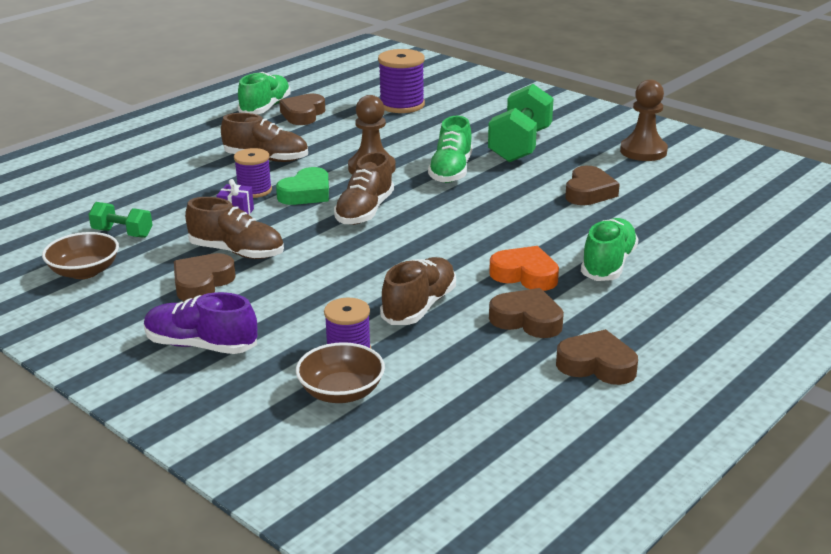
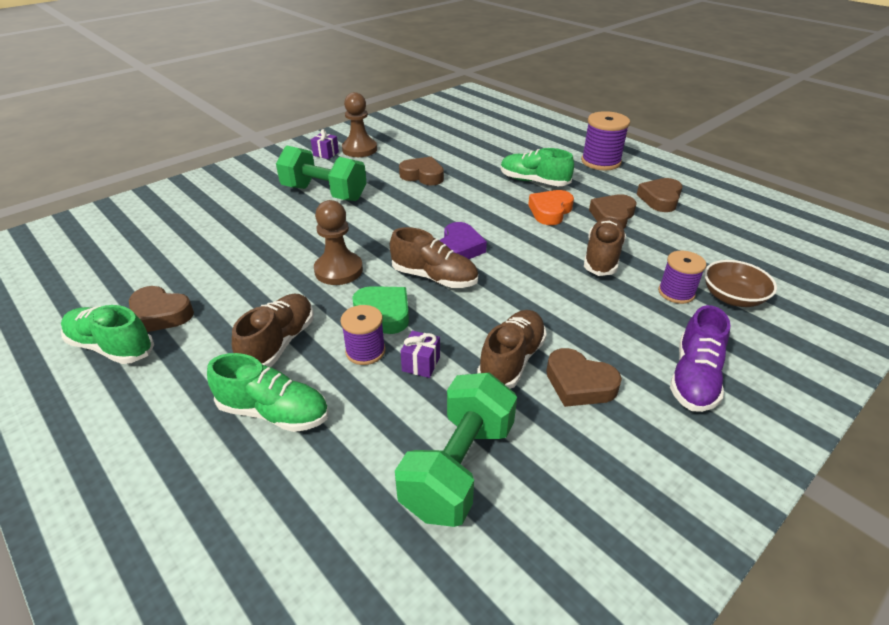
camera: 85 degrees left, 10 degrees up
(84, 271) = (560, 496): brown bowl -> none
(122, 233) = (458, 467): green dumbbell -> green dumbbell, size x1.89
(402, 105) = (185, 246): purple spool -> purple spool (601, 162)
(419, 306) = (602, 257): brown shoe -> brown shoe turned 75 degrees clockwise
(422, 221) = (459, 248): none -> purple heart
(451, 171) = (363, 228): green shoe -> green shoe (274, 412)
(619, 135) = (326, 154): none -> purple gift

